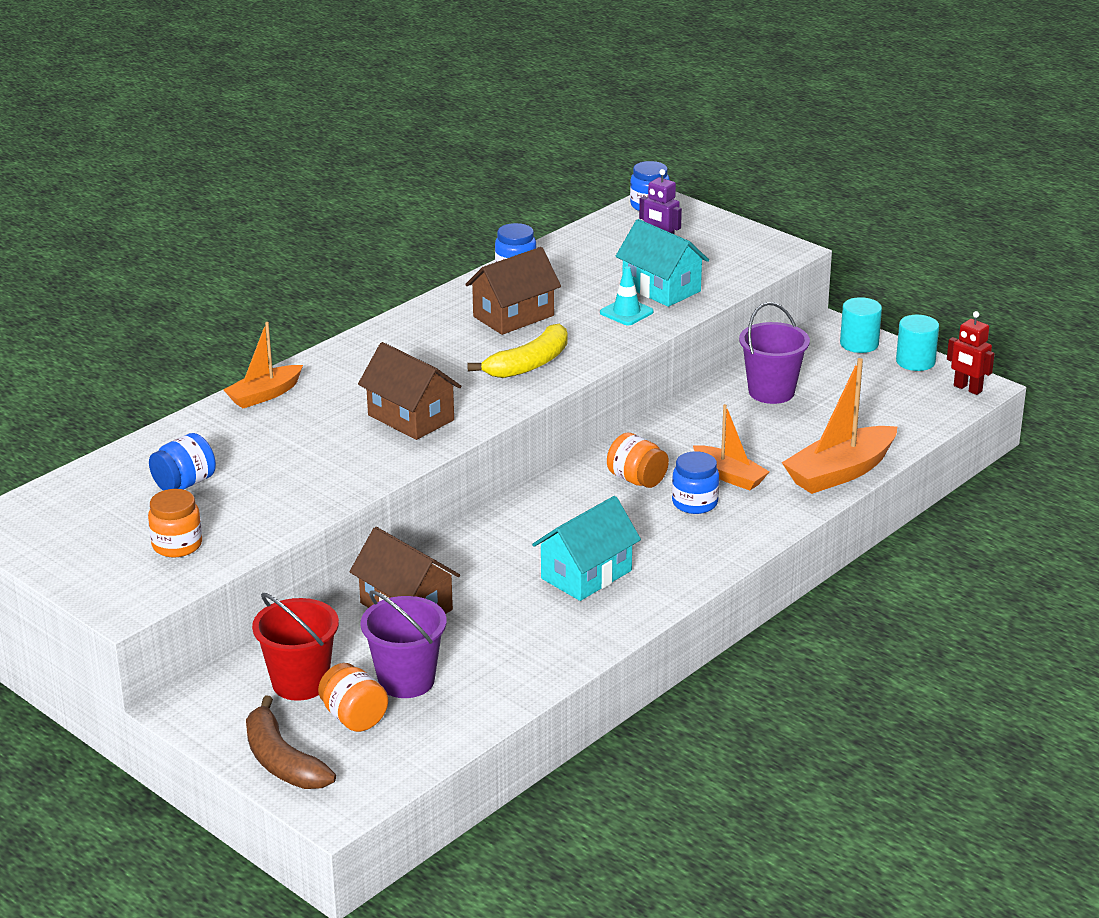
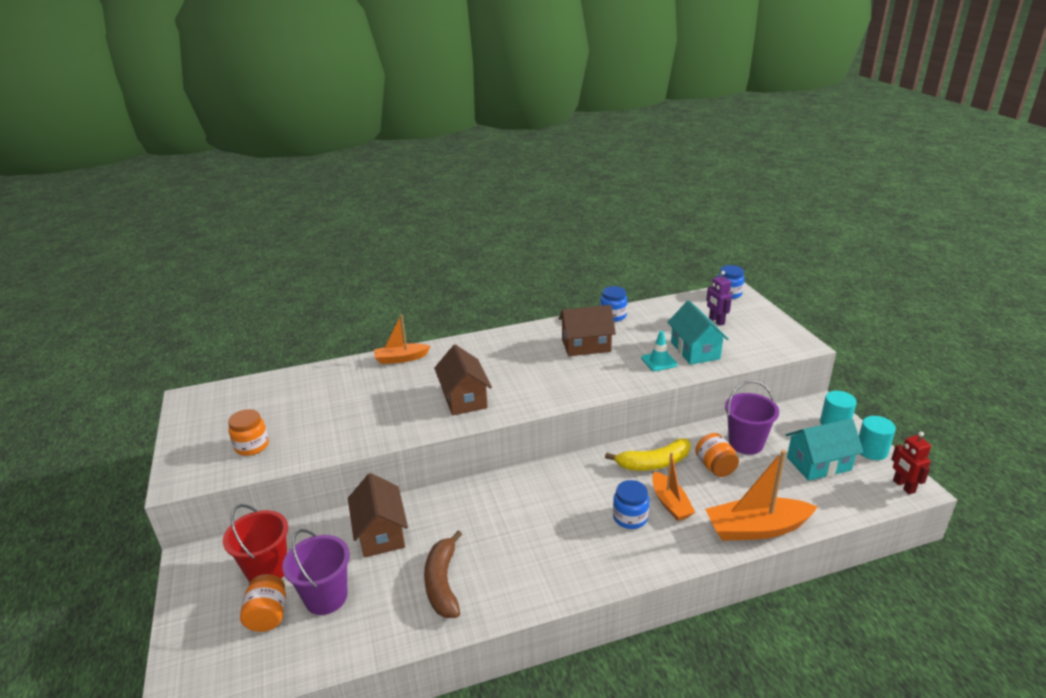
camera: 30 degrees right, 0 degrees up
(185, 483) = (301, 404): blue jar -> none
(282, 761) = (194, 634): brown banana -> brown banana (442, 583)
(529, 364) = (567, 381): yellow banana -> yellow banana (654, 463)
(586, 574) = (511, 552): turquoise house -> turquoise house (818, 464)
(637, 480) = (604, 484): orange jar -> orange jar (715, 467)

